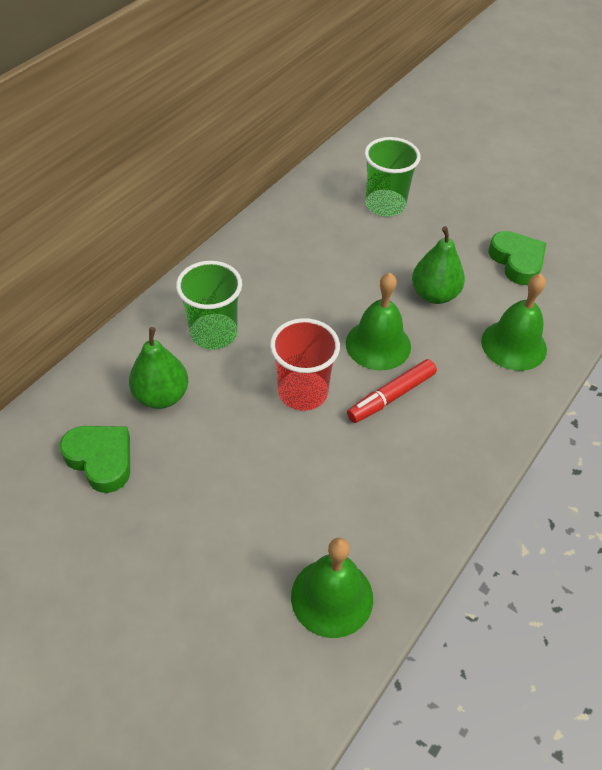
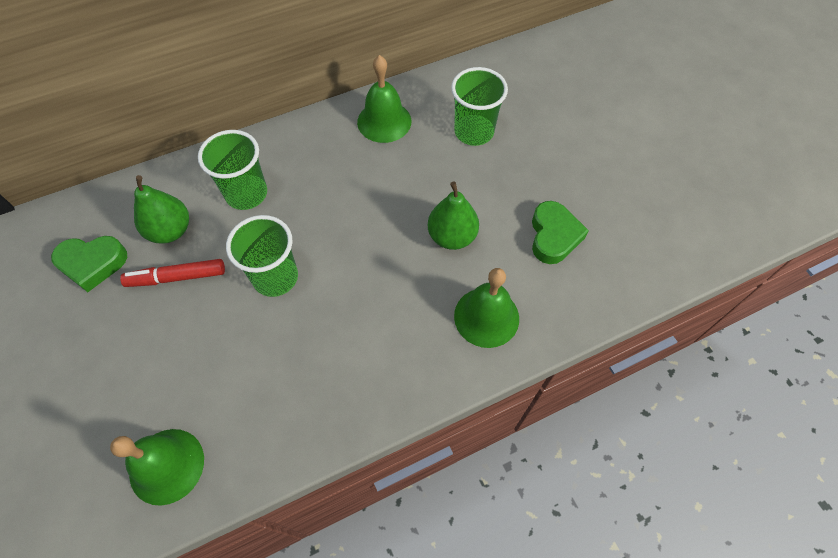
camera: 30 degrees right, 10 degrees up
(101, 459) = (92, 264): green heart -> green heart turned 105 degrees clockwise
(303, 392) = (275, 277): red cup -> green cup
(378, 344) = (368, 262): green bell -> green bell (384, 121)
(391, 396) = (343, 315): red marker -> red marker (176, 277)

